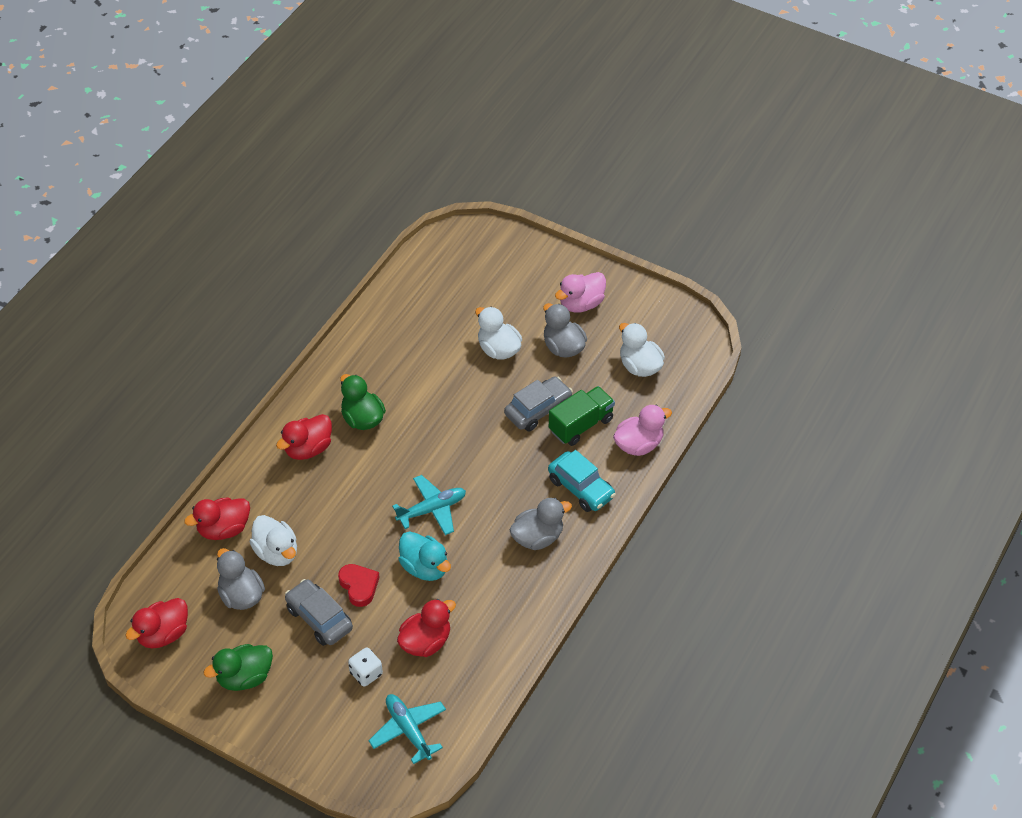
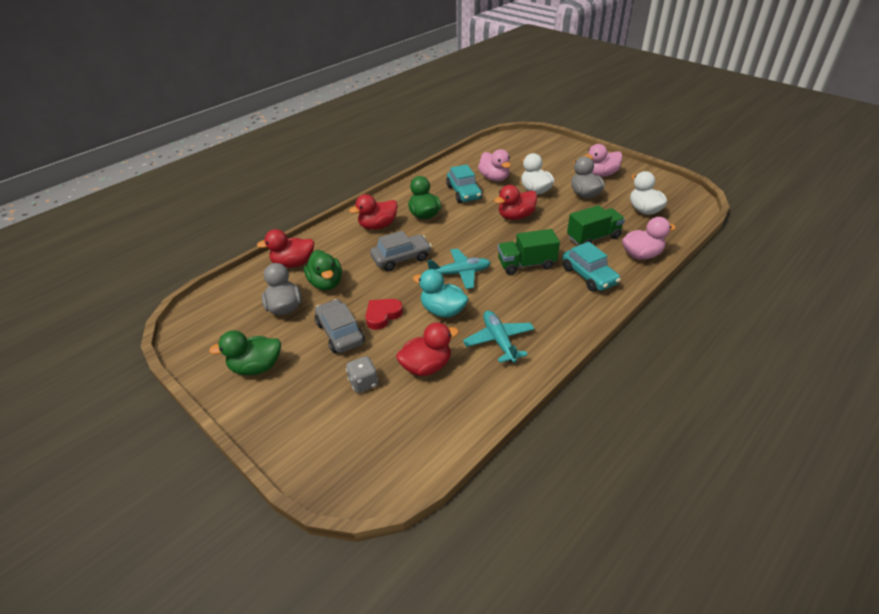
camera: 15 degrees right, 10 degrees down
(163, 634) = (208, 324): red duck -> red duck (515, 216)
(276, 552) = (326, 283): white duck -> green duck
(359, 586) = (382, 315): red heart -> red heart turned 120 degrees counterclockwise
(366, 673) = (363, 383): white dice -> grey dice
(404, 369) = (463, 193): none -> turquoise car
(408, 730) = (385, 441): turquoise plane -> turquoise plane (499, 341)
(425, 567) = (442, 311): turquoise duck -> turquoise duck turned 150 degrees clockwise
(439, 333) = (494, 178): none -> pink duck
(507, 482) = (526, 264): none -> green truck
(538, 410) = (560, 225): grey car -> grey car (401, 258)
(538, 537) = (546, 304): grey duck -> none

